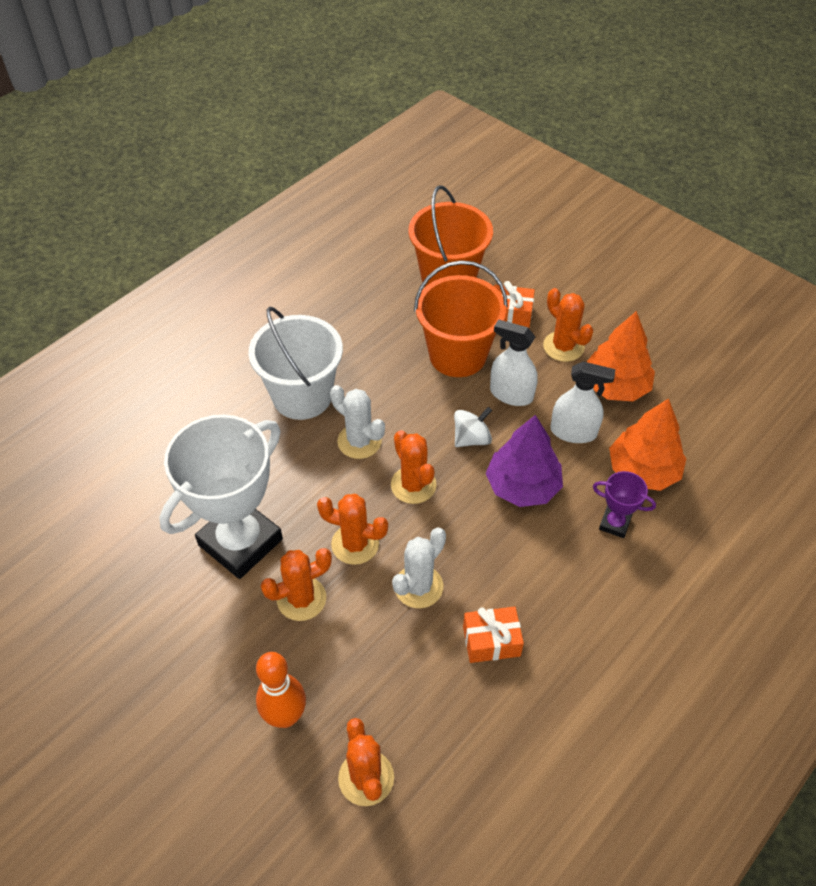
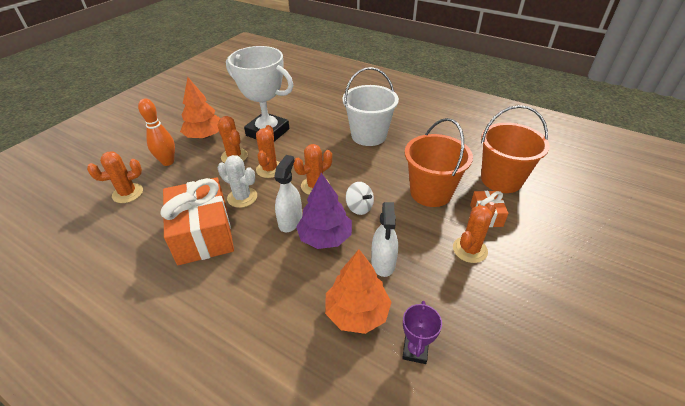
camera: 80 degrees right, 10 degrees down
(359, 441) = (342, 160): white cactus -> none
(491, 641) = (203, 233): orange gift -> orange gift, size x2.05
(511, 394) = (406, 223): white spray bottle -> white spray bottle (290, 221)
(614, 523) = (300, 295): purple trophy -> purple trophy (415, 351)
(615, 386) = (442, 288): orange tree -> orange tree (205, 136)

